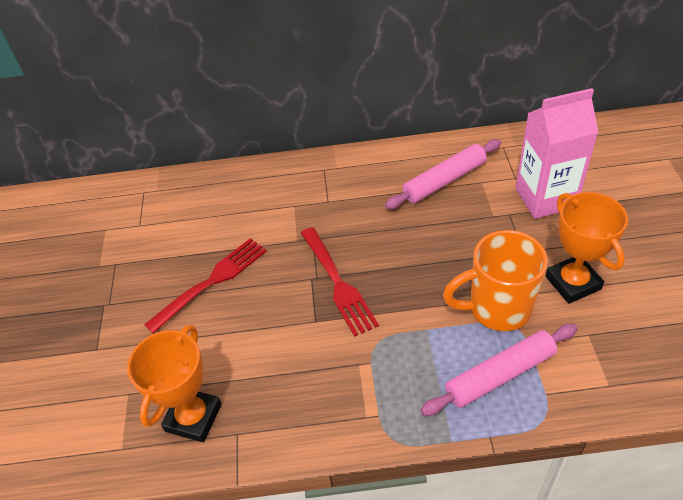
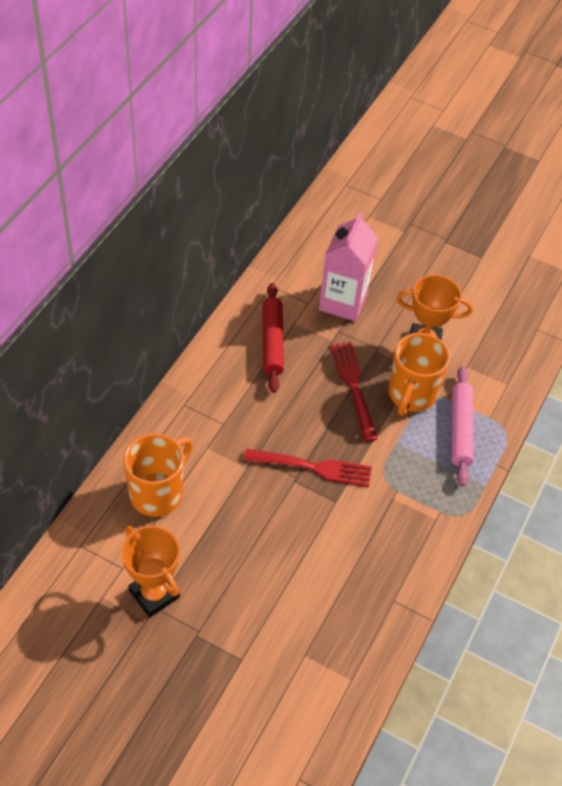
camera: 65 degrees left, 5 degrees up
(193, 417) = (360, 621): orange trophy -> orange trophy (154, 594)
(211, 282) = (240, 547): red fork -> red fork (354, 387)
(224, 204) = (158, 493): none -> orange mug
(444, 181) = (272, 342): pink rolling pin -> red rolling pin

